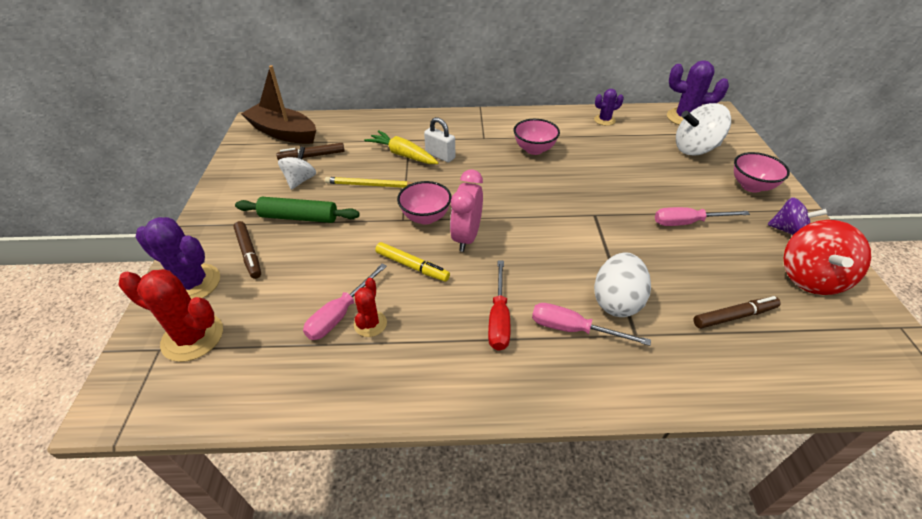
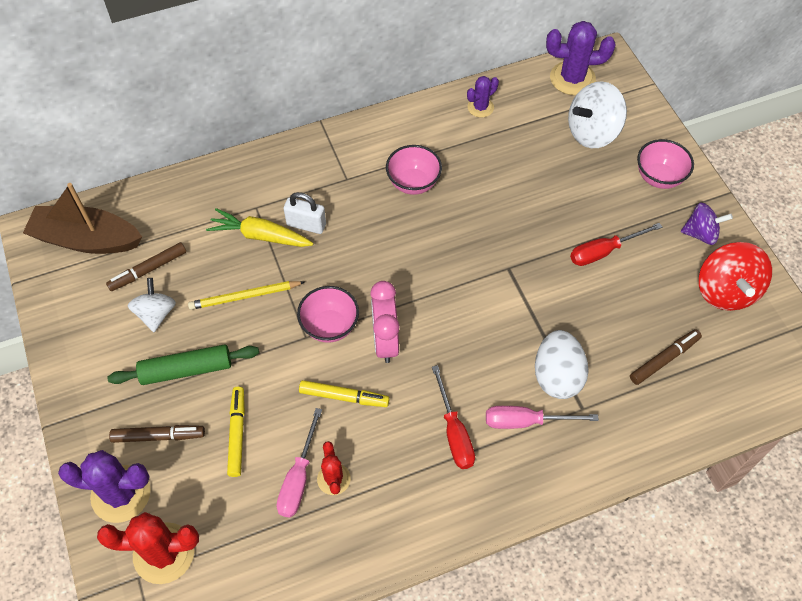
camera: 20 degrees left, 15 degrees up
(249, 253) = (158, 436): brown marker -> brown marker turned 45 degrees counterclockwise
(310, 268) = (237, 433): none -> yellow marker
(687, 223) = (603, 251): pink screwdriver -> red screwdriver

